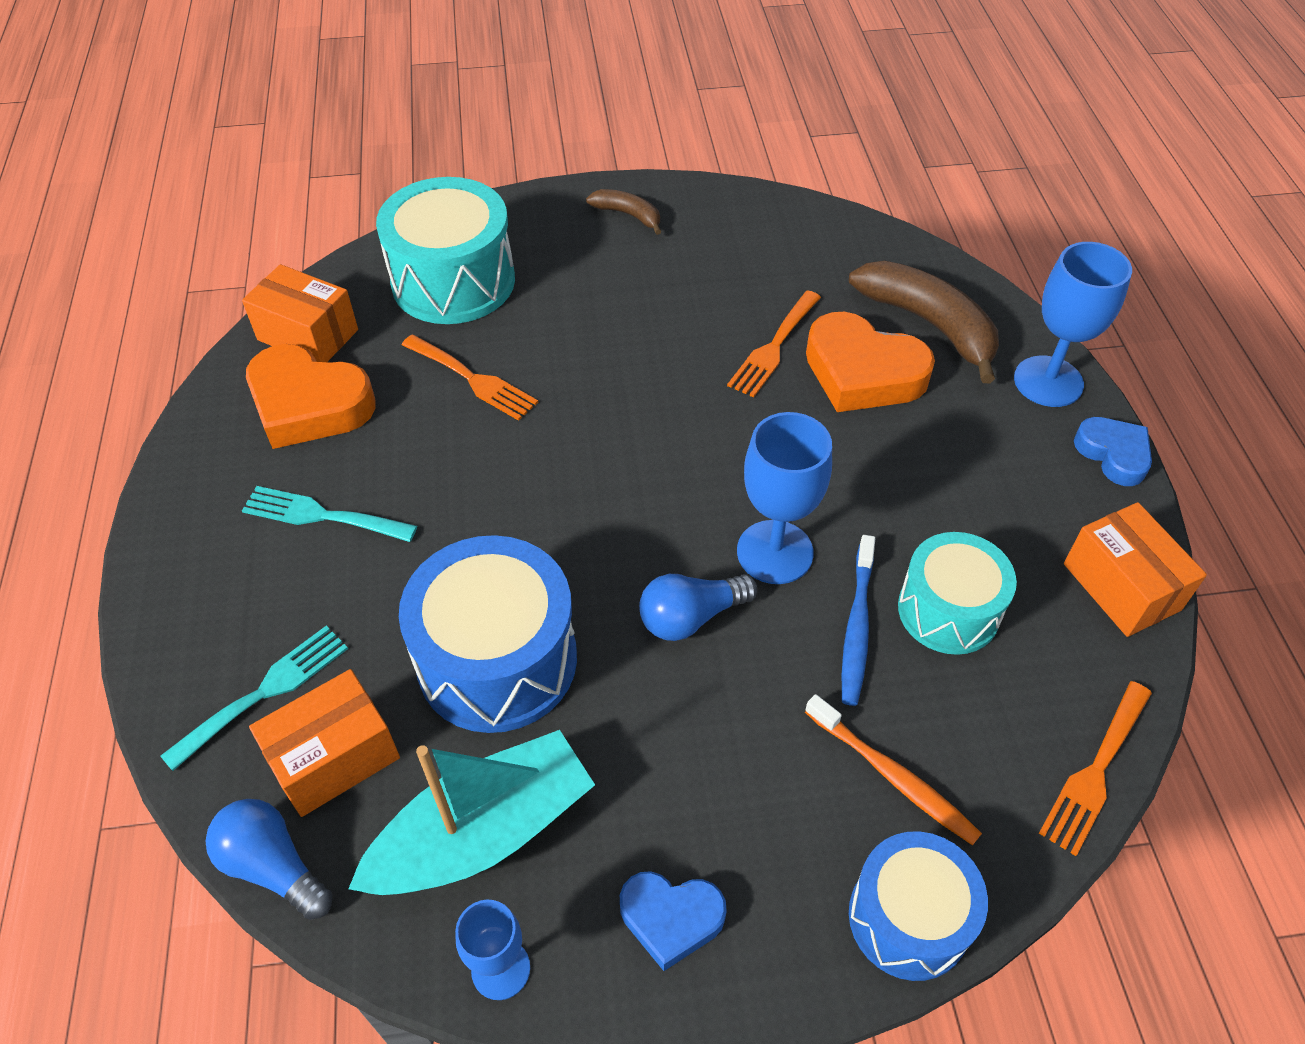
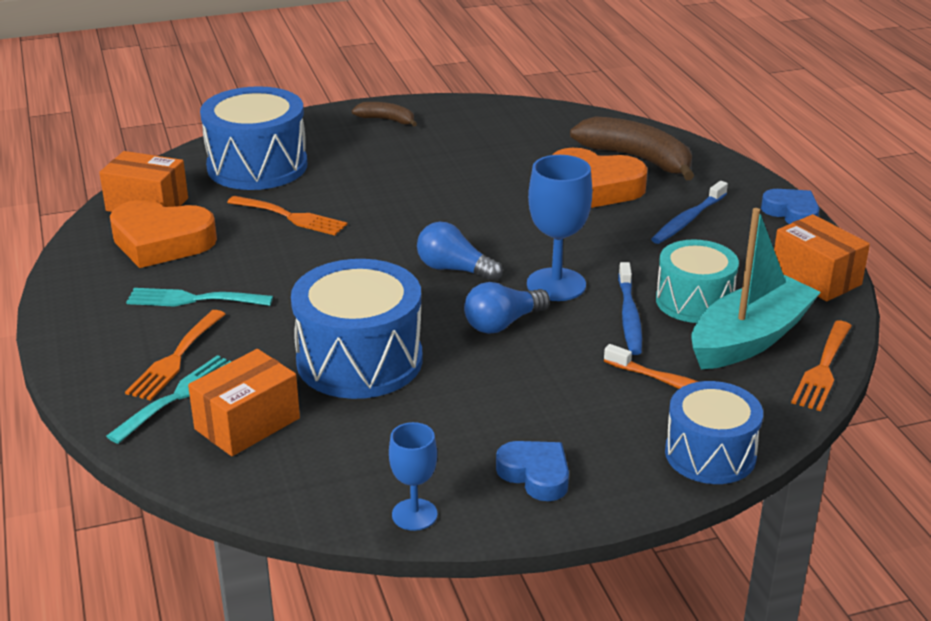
camera: 10 degrees left, 20 degrees down
(273, 866) = (218, 484): blue light bulb -> blue light bulb (454, 269)
(453, 281) = (257, 166): turquoise drum -> blue drum
(483, 833) = (378, 449): turquoise boat -> turquoise boat (749, 339)
(671, 918) = (535, 475): blue heart -> blue heart turned 135 degrees counterclockwise
(773, 347) = (522, 180): orange fork -> orange fork (175, 358)
(972, 450) = (688, 219): none -> blue toothbrush
(1048, 381) = (734, 180): blue goblet -> none

